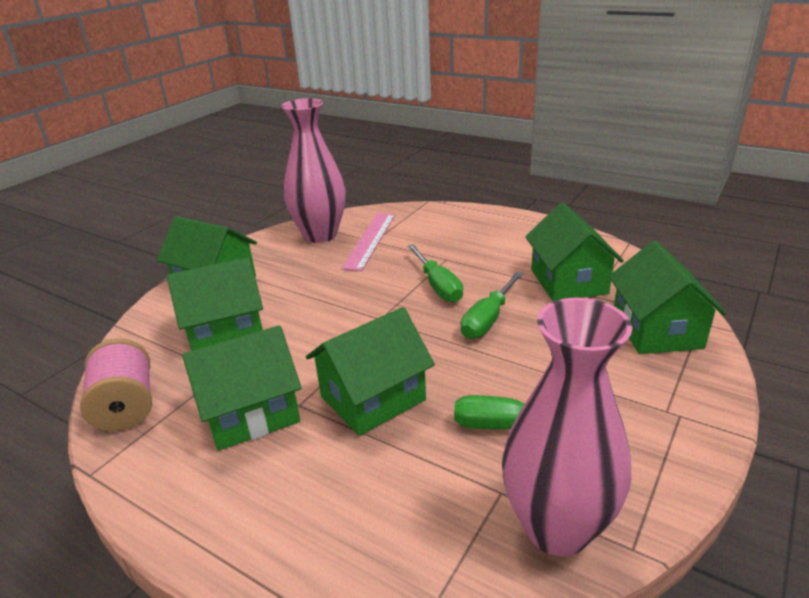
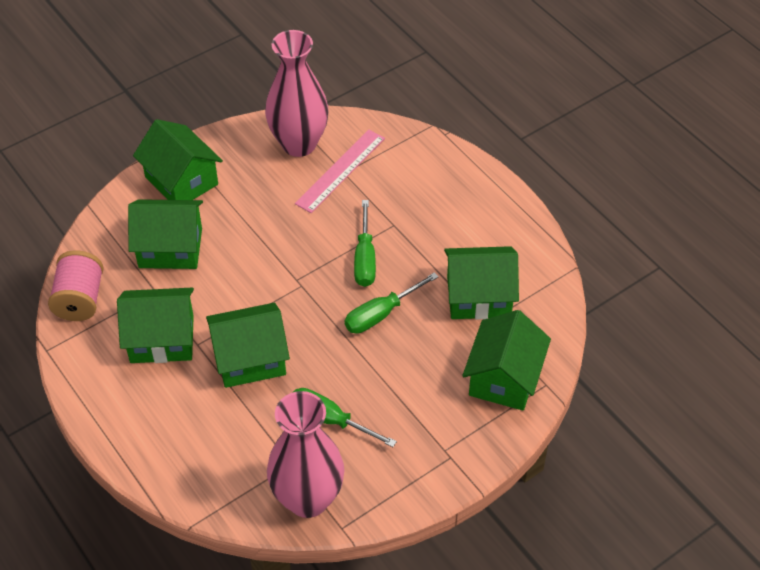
camera: 20 degrees right, 20 degrees up
(568, 281) = (479, 296): green house -> green house turned 75 degrees clockwise

